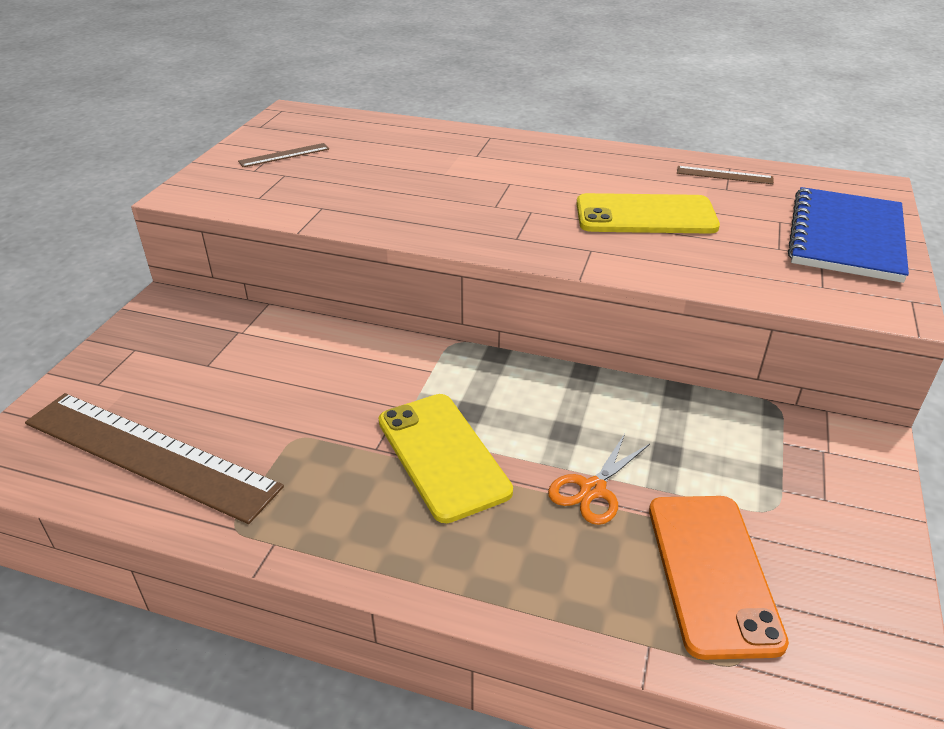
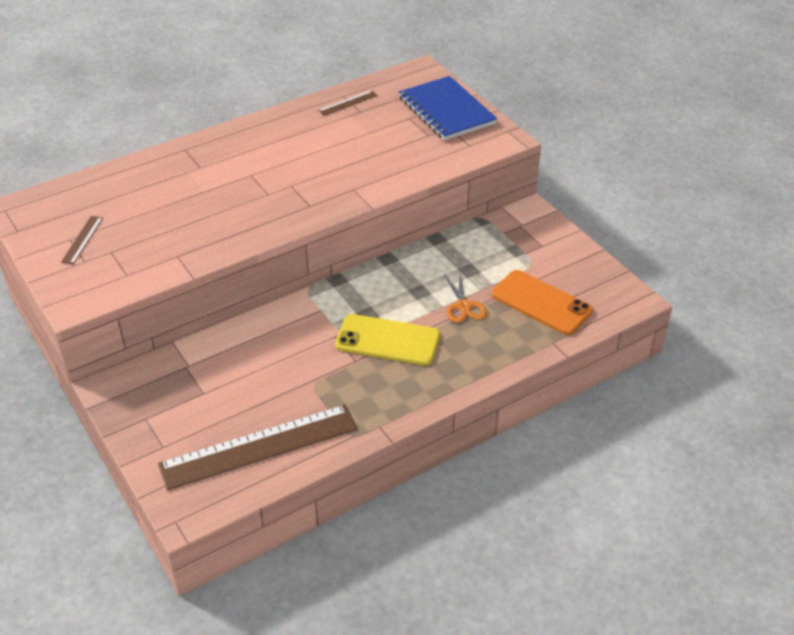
camera: 50 degrees left, 5 degrees up
(645, 215) = (348, 152): yellow phone -> none

